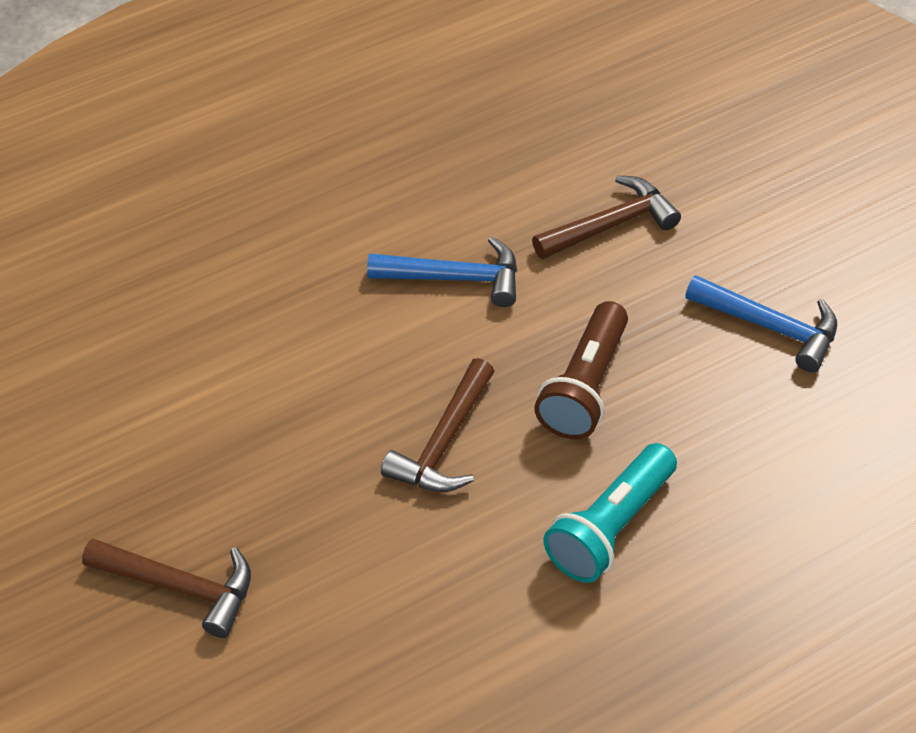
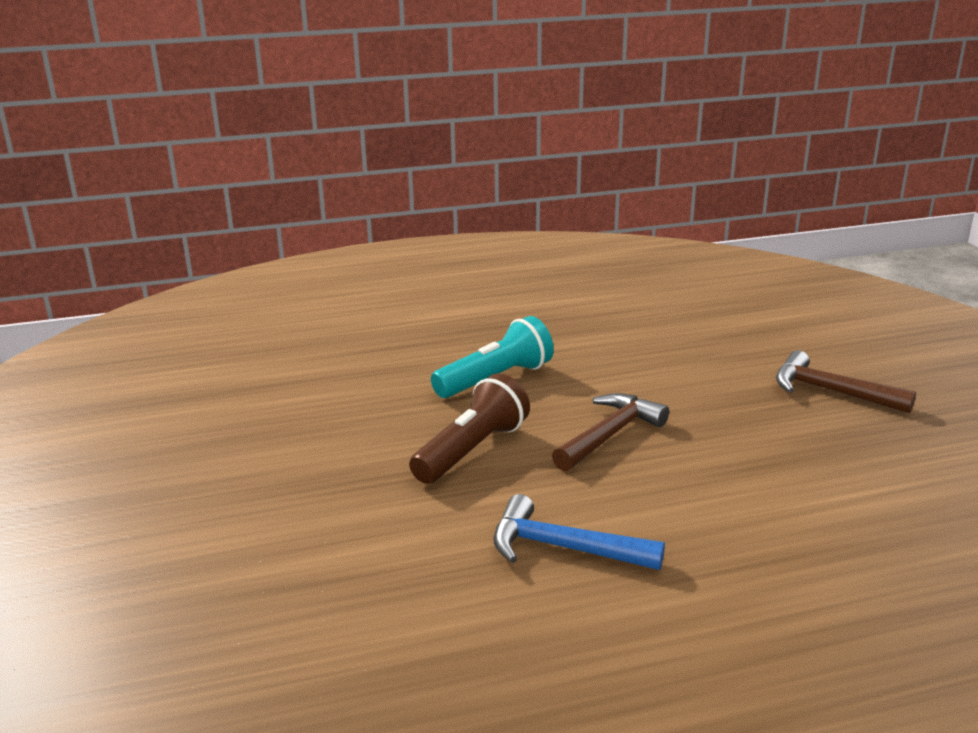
camera: 165 degrees left, 25 degrees down
(610, 225) = (366, 570): brown hammer -> none
(770, 327) = (277, 464): blue hammer -> none

